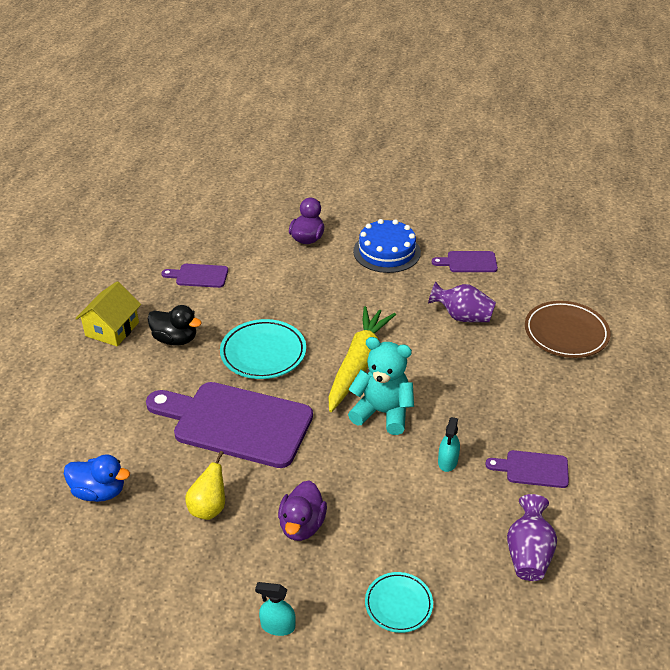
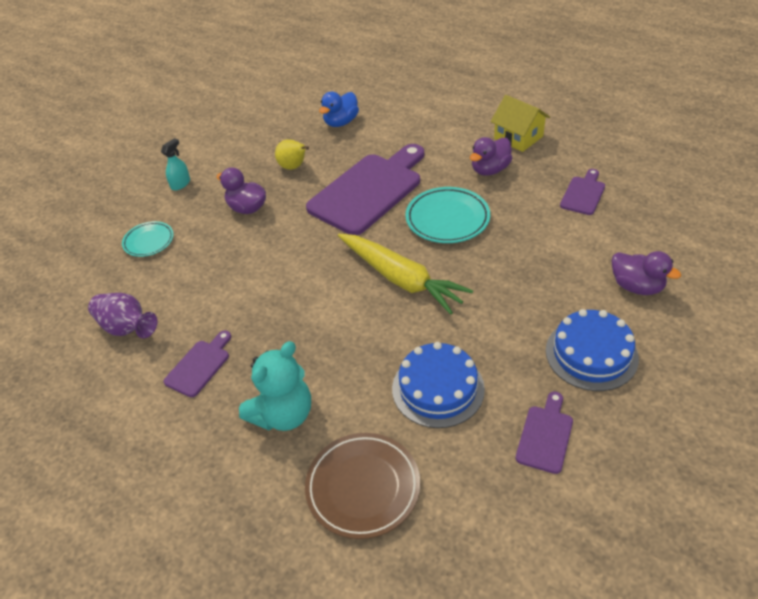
camera: 115 degrees right, 5 degrees up
(175, 339) = (490, 170): black duck -> purple duck
(382, 413) = (329, 280): turquoise teddy bear -> turquoise teddy bear (283, 414)
(447, 461) = (248, 307): turquoise spray bottle -> none
(462, 317) = (438, 388): purple vase -> blue cake

